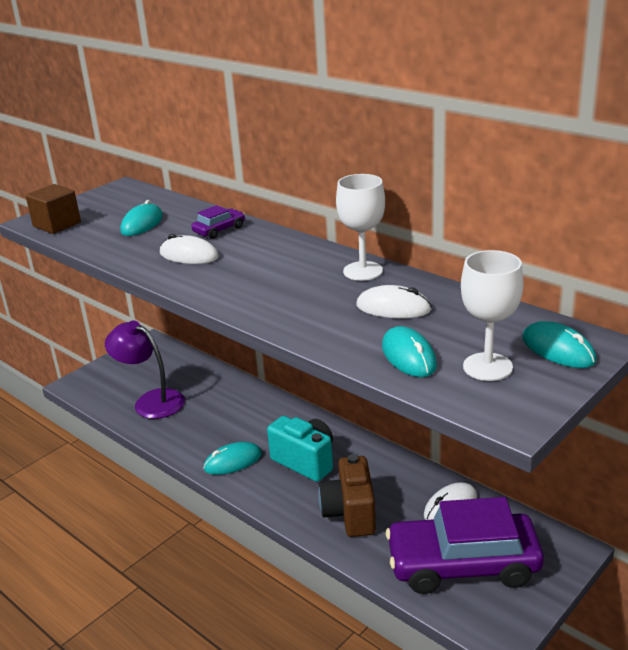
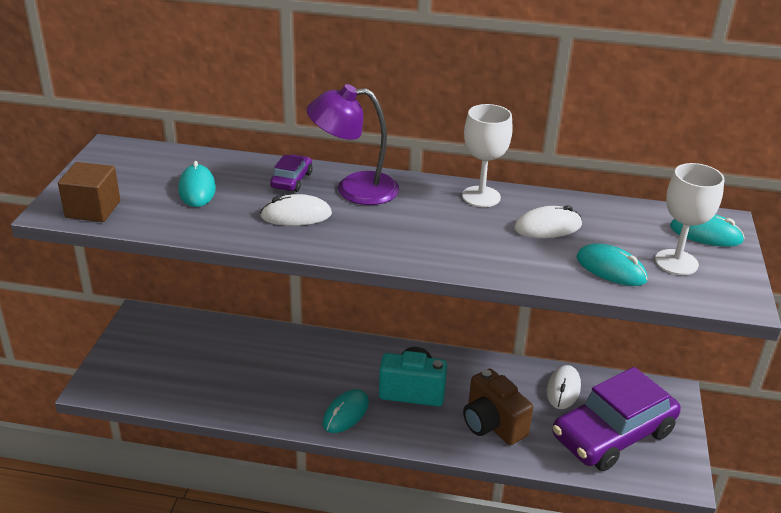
camera: 35 degrees left, 5 degrees up
(151, 401) = (202, 379): purple lamp -> purple lamp (354, 189)

